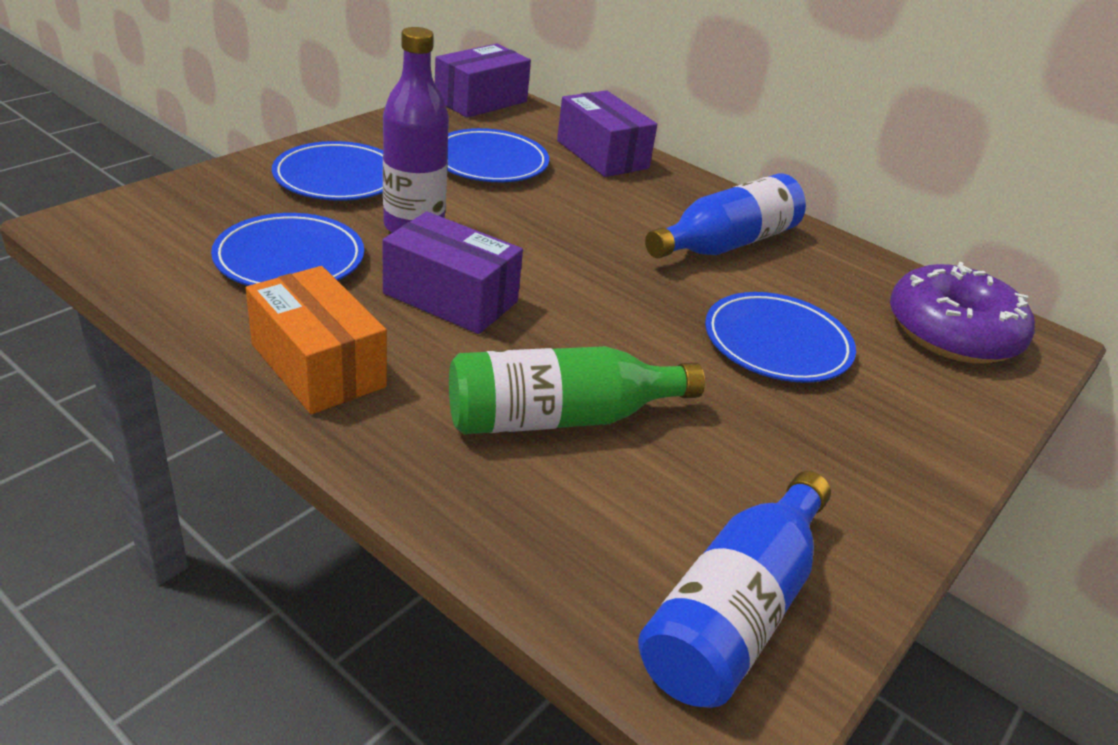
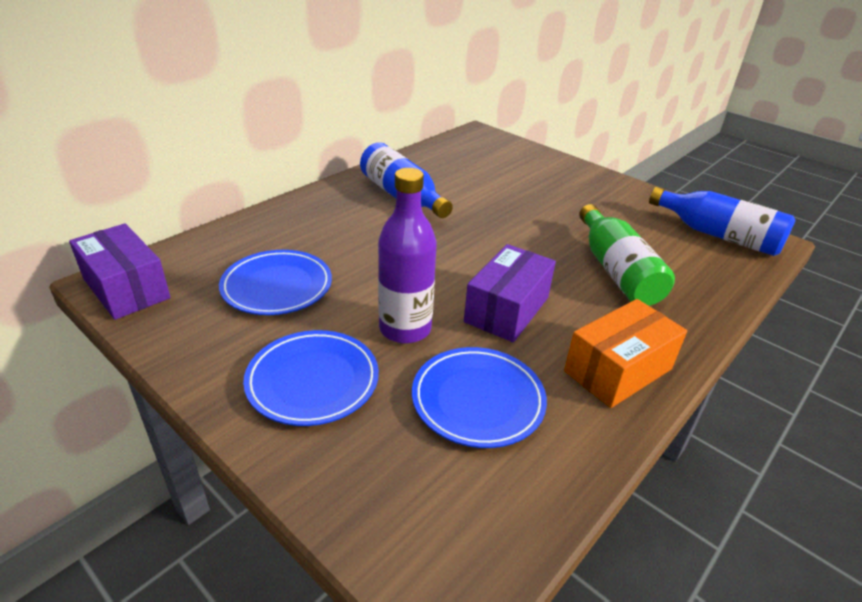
camera: 85 degrees left, 0 degrees up
(602, 154) = (263, 230): purple box -> none
(777, 344) = (511, 197): blue plate -> none
(952, 332) = (480, 150): purple donut -> none

